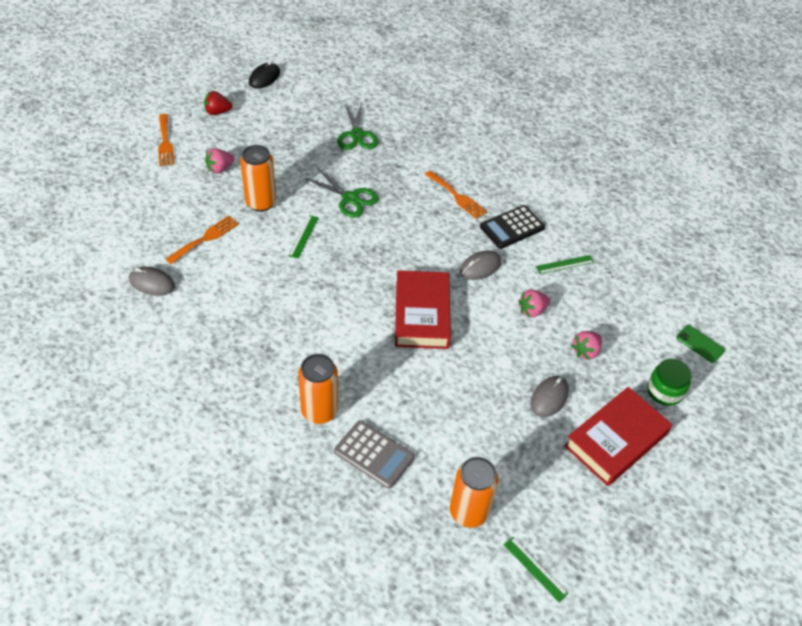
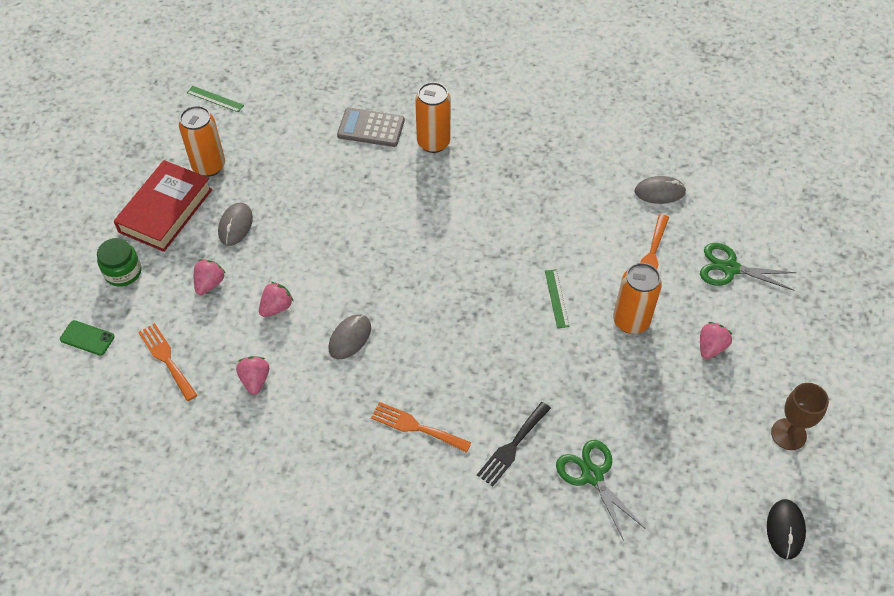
camera: 160 degrees right, 5 degrees up
(165, 142) = (802, 357): orange fork -> orange fork (166, 359)
(217, 112) = (788, 434): red strawberry -> brown goblet
(350, 198) = (539, 369): green scissors -> green scissors (730, 268)
(398, 165) = (512, 446): none -> black fork
(422, 314) = (388, 260): red book -> none
(468, 512) = (278, 116): orange can -> orange can (209, 166)
(512, 227) = (332, 408): black calculator -> none
(564, 264) = (255, 380): green ruler -> pink strawberry

